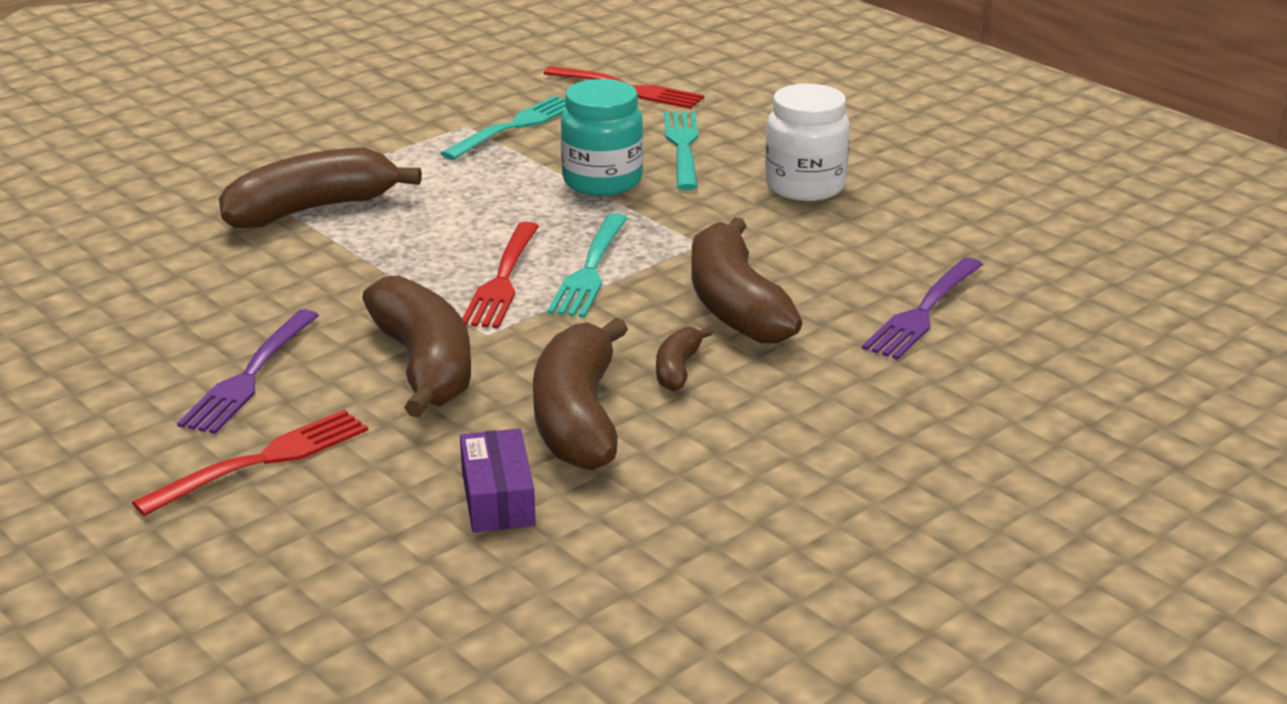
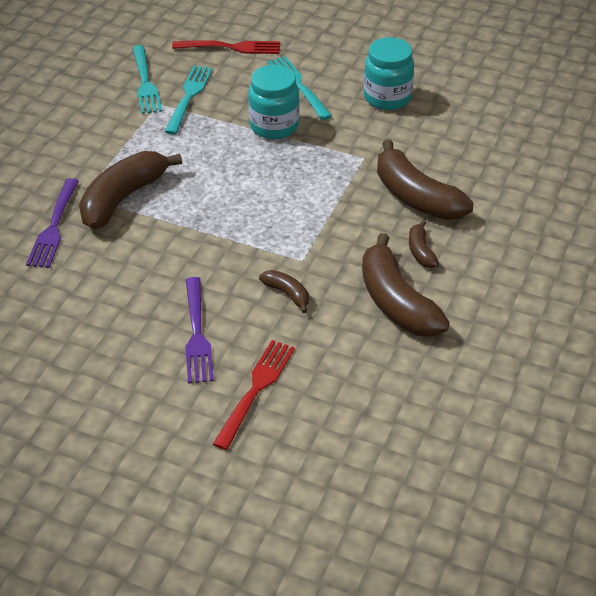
camera: 25 degrees left, 15 degrees up
(424, 366) = (287, 294): brown banana -> brown banana, size x0.48
(497, 498) = (398, 369): purple box -> none
(502, 280) = (279, 218): red fork -> none
(590, 270) = (320, 196): turquoise fork -> turquoise fork (145, 82)
(805, 186) = (387, 97): white jar -> turquoise jar
(923, 312) = (512, 171): purple fork -> purple fork (54, 227)

